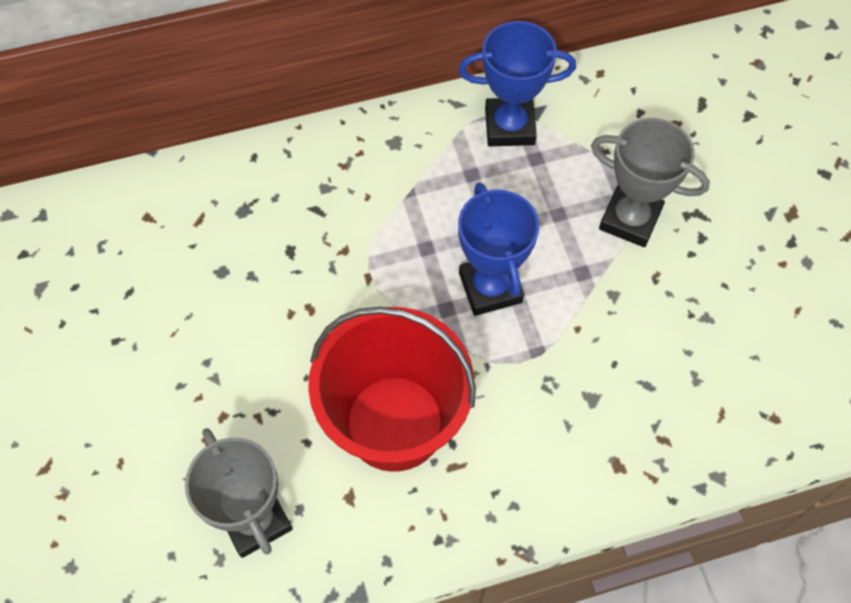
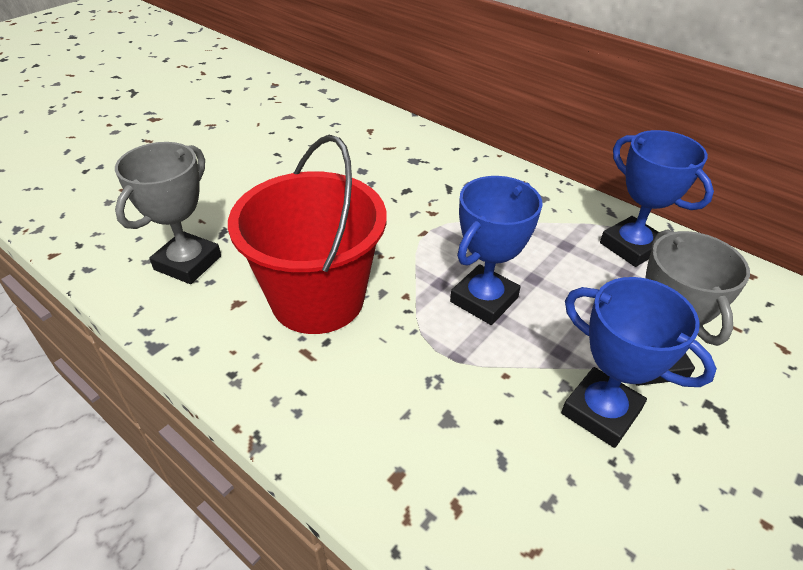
camera: 55 degrees right, 20 degrees down
(650, 289) = (601, 411): none -> blue trophy

